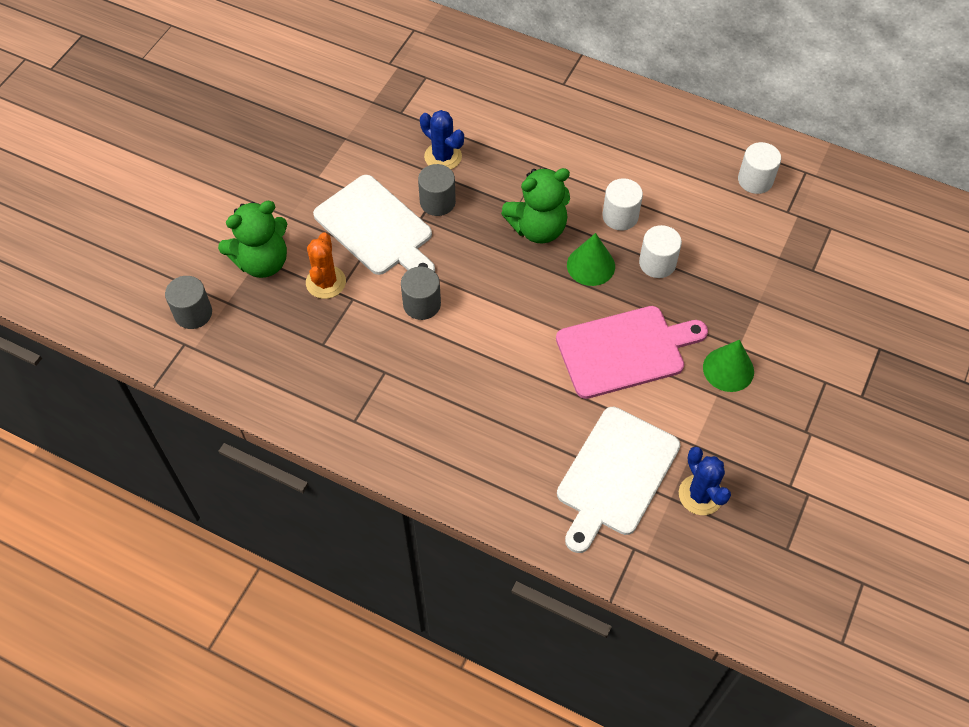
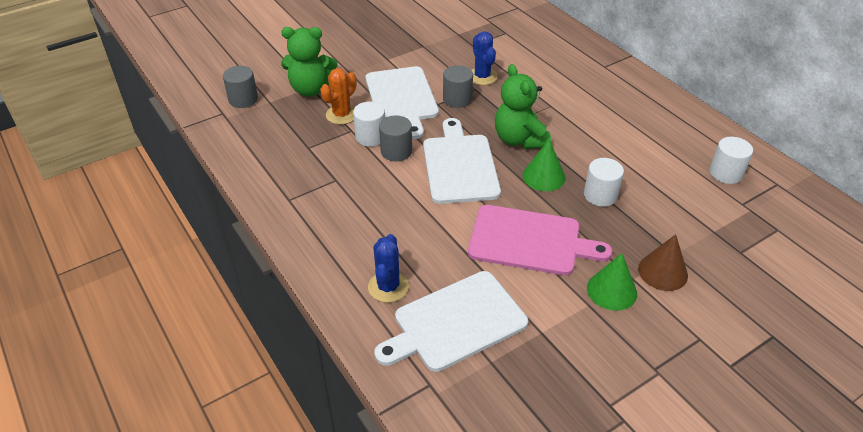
camera: 30 degrees right, 15 degrees down
(500, 291) = (460, 165): none -> white cutting board
(538, 228) = (519, 139): green teddy bear -> green teddy bear turned 60 degrees clockwise
(620, 216) = (591, 155): white cylinder -> white cylinder (370, 137)
(700, 495) = (519, 372): blue cactus -> blue cactus (388, 287)
(760, 326) = (662, 272): none -> brown cone

